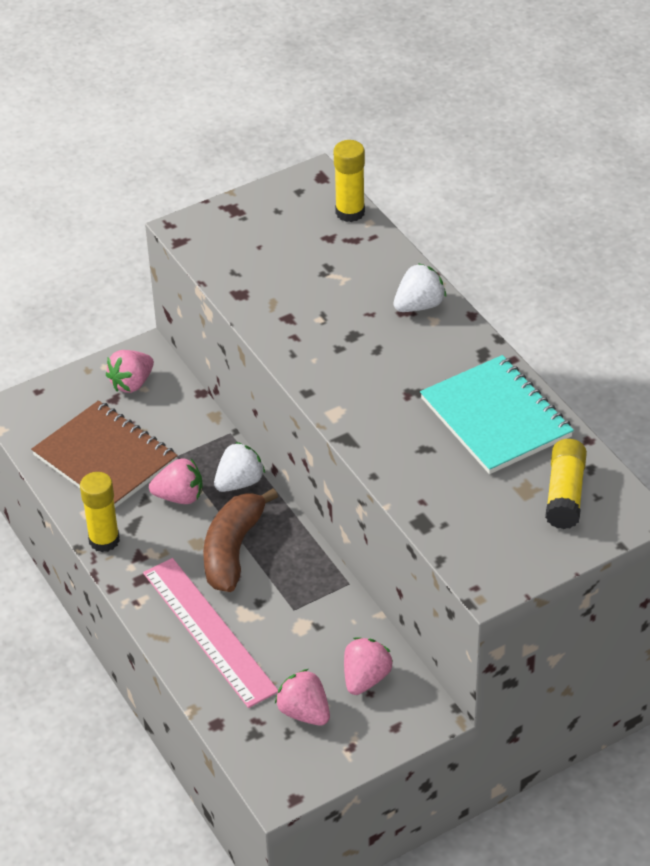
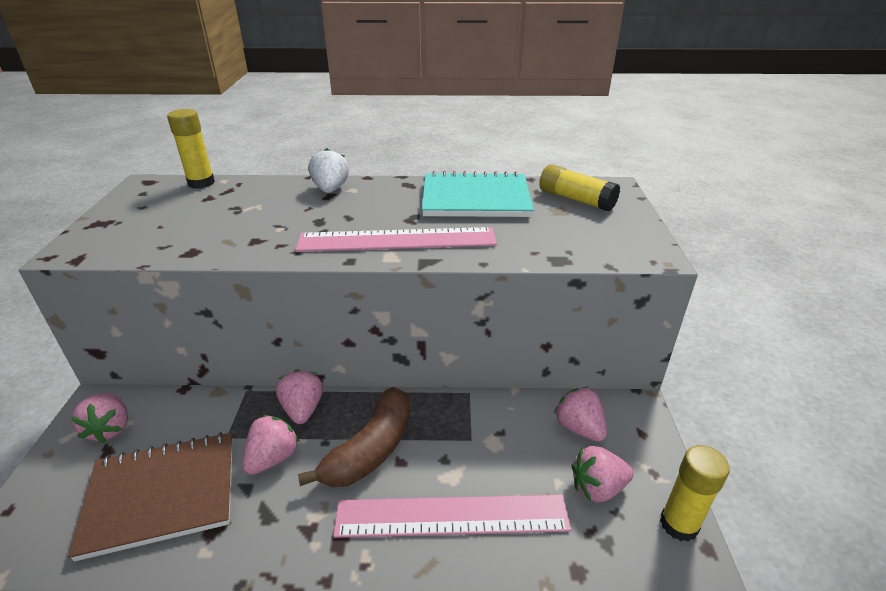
camera: 60 degrees left, 10 degrees down
(104, 540) = (258, 552): yellow glue stick -> yellow glue stick (679, 524)
(233, 550) = (371, 449): brown banana -> brown banana turned 105 degrees counterclockwise
(239, 482) = (303, 409): white strawberry -> pink strawberry
(364, 403) = (397, 240): none -> pink ruler

